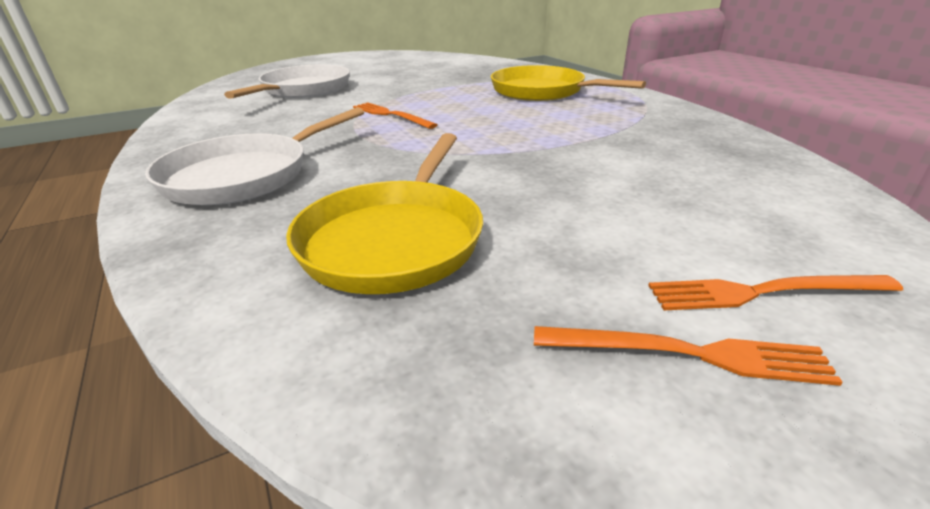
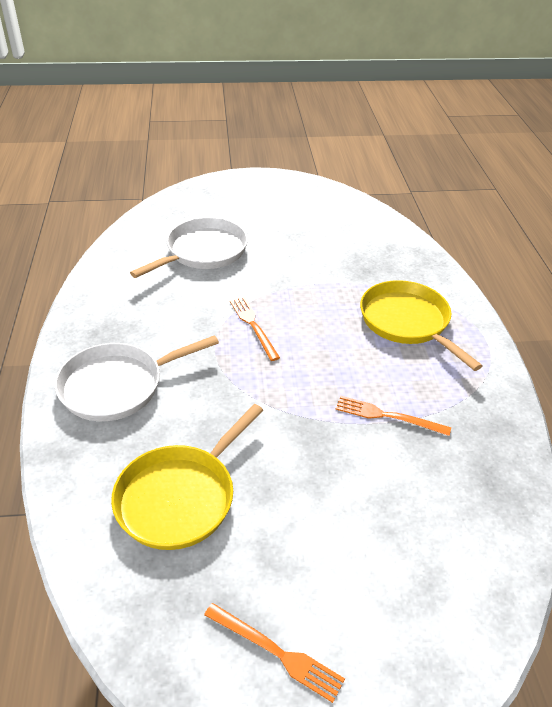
camera: 20 degrees right, 10 degrees up
(764, 292) = (358, 630): orange fork -> orange fork (387, 416)

